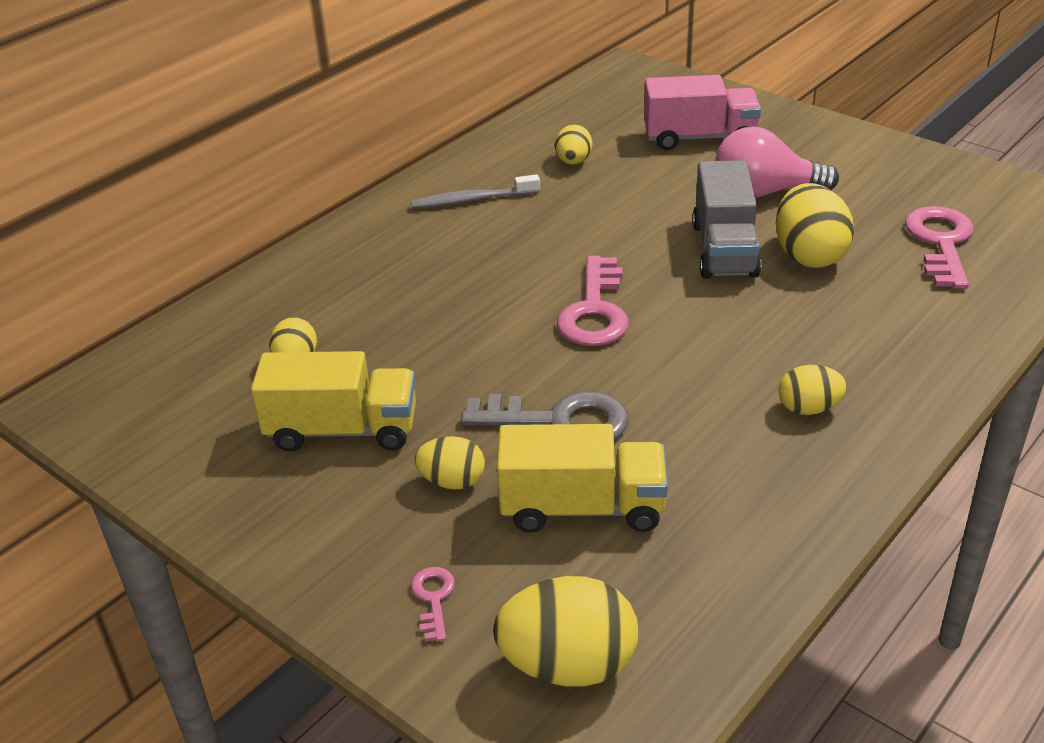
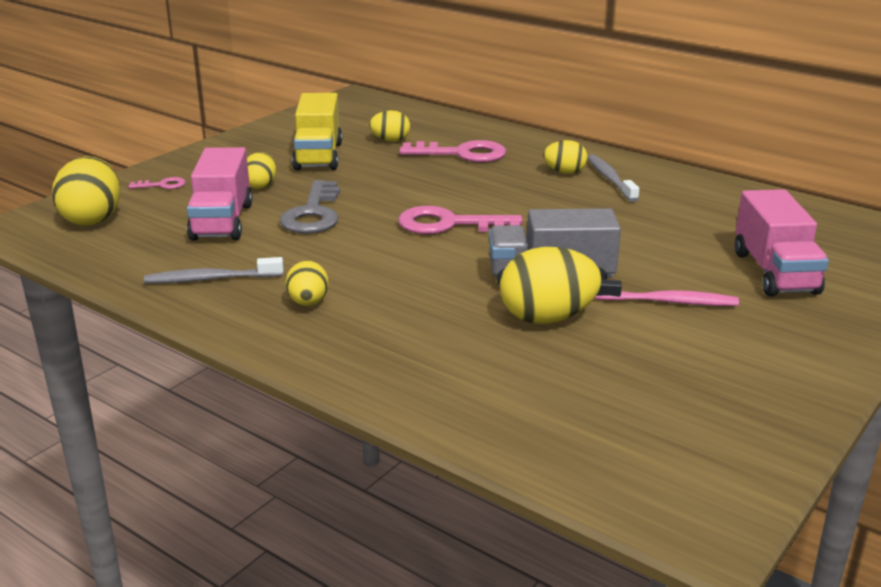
camera: 85 degrees right, 10 degrees down
(573, 162) = (693, 215): yellow egg -> yellow egg (564, 172)
(582, 508) = (222, 221): yellow truck -> pink truck
(762, 495) = (211, 279): none -> grey toothbrush
(764, 192) = (668, 302): pink light bulb -> pink toothbrush
(941, 242) = (588, 397): pink key -> pink key (462, 154)

